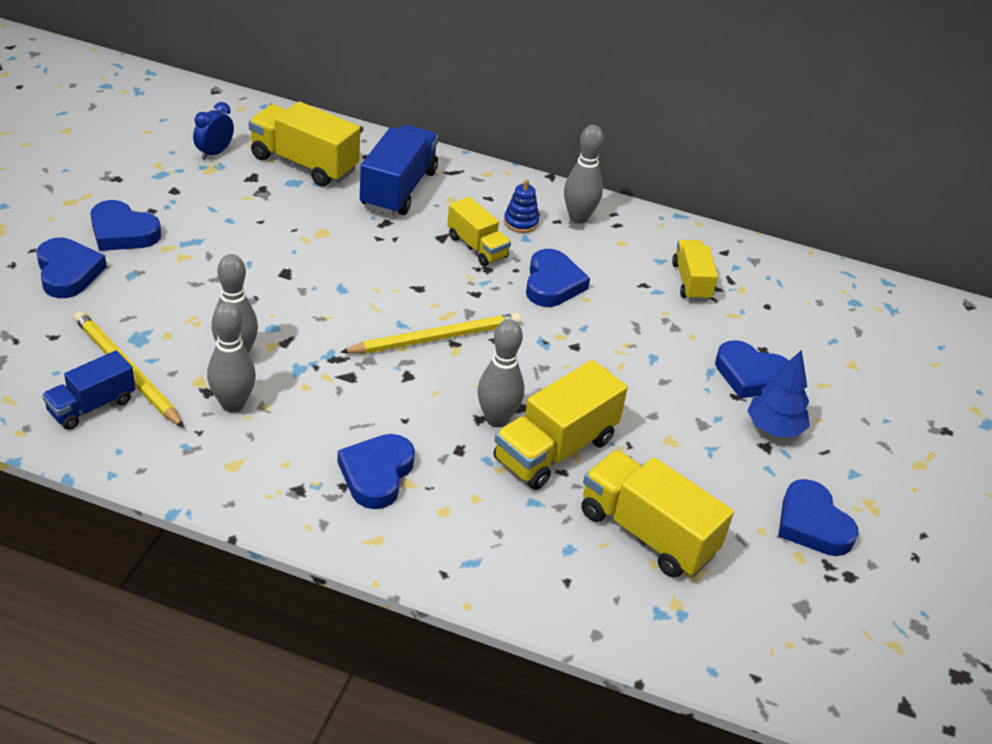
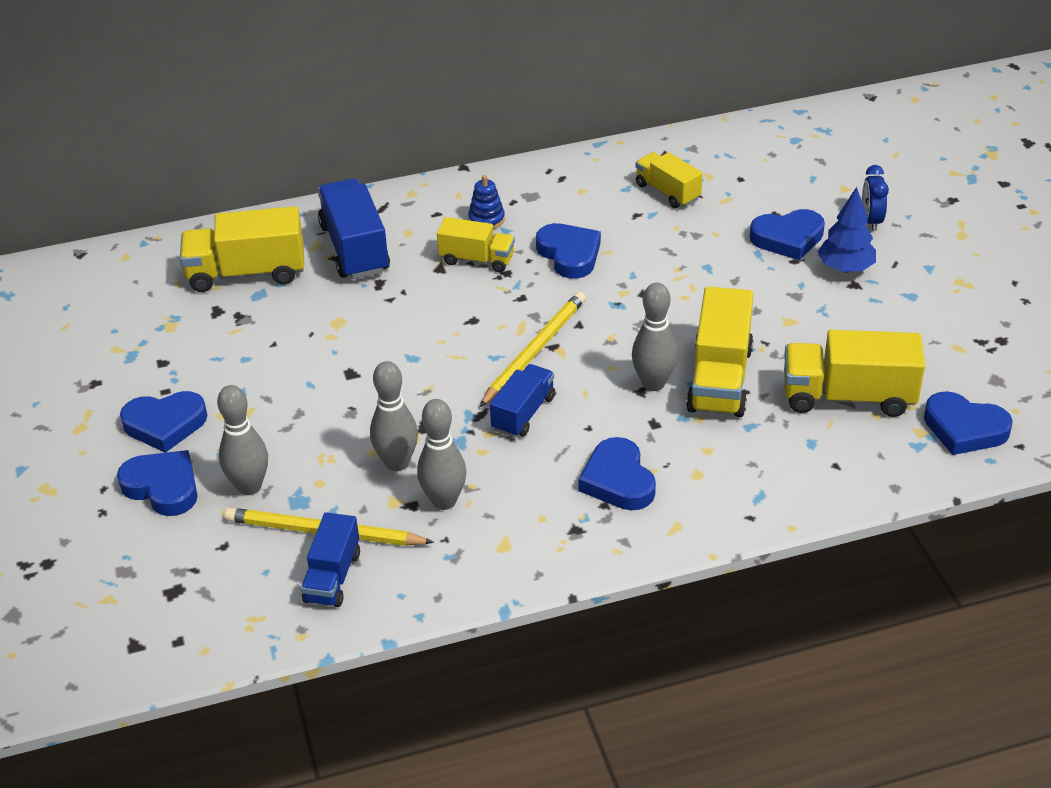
camera: 30 degrees left, 0 degrees up
(214, 153) = (155, 309): blue clock -> blue clock (871, 221)
(369, 378) = (523, 413): none -> blue truck
(578, 218) = (526, 189): grey bowling pin -> grey bowling pin (249, 486)
(812, 524) = (942, 320): blue heart -> blue heart (964, 428)

